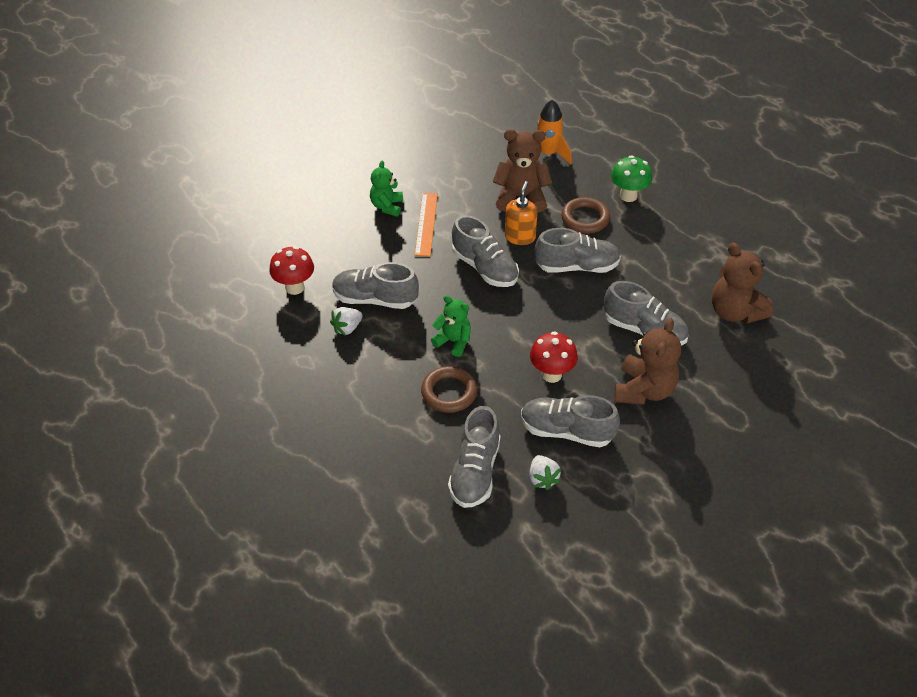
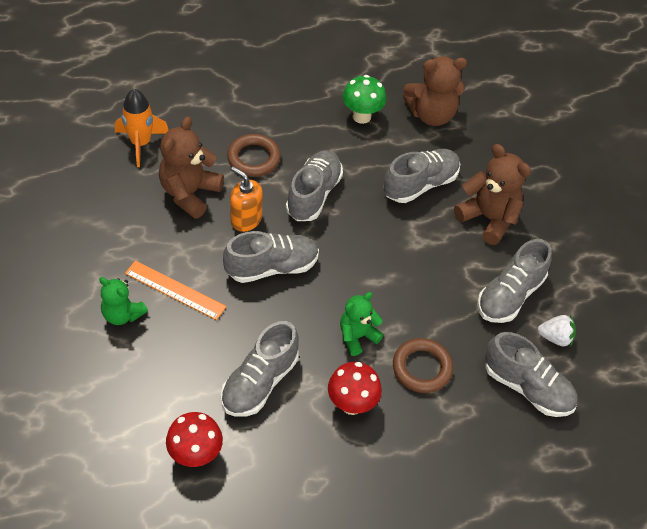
camera: 70 degrees left, 5 degrees up
(347, 328) = (288, 425): white strawberry -> none
(551, 374) = (439, 276): red mushroom -> red mushroom (352, 404)
(628, 196) = (244, 113): green mushroom -> green mushroom (361, 116)

